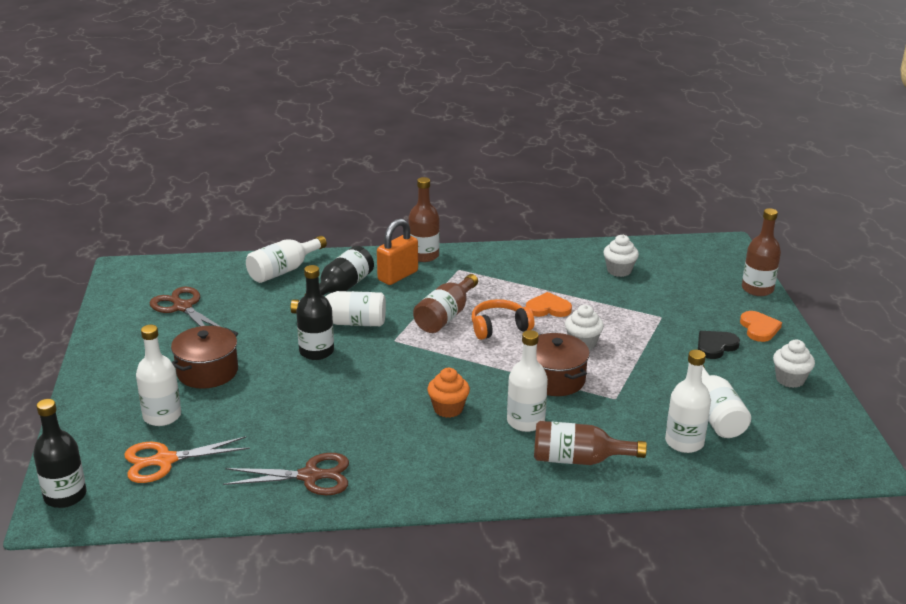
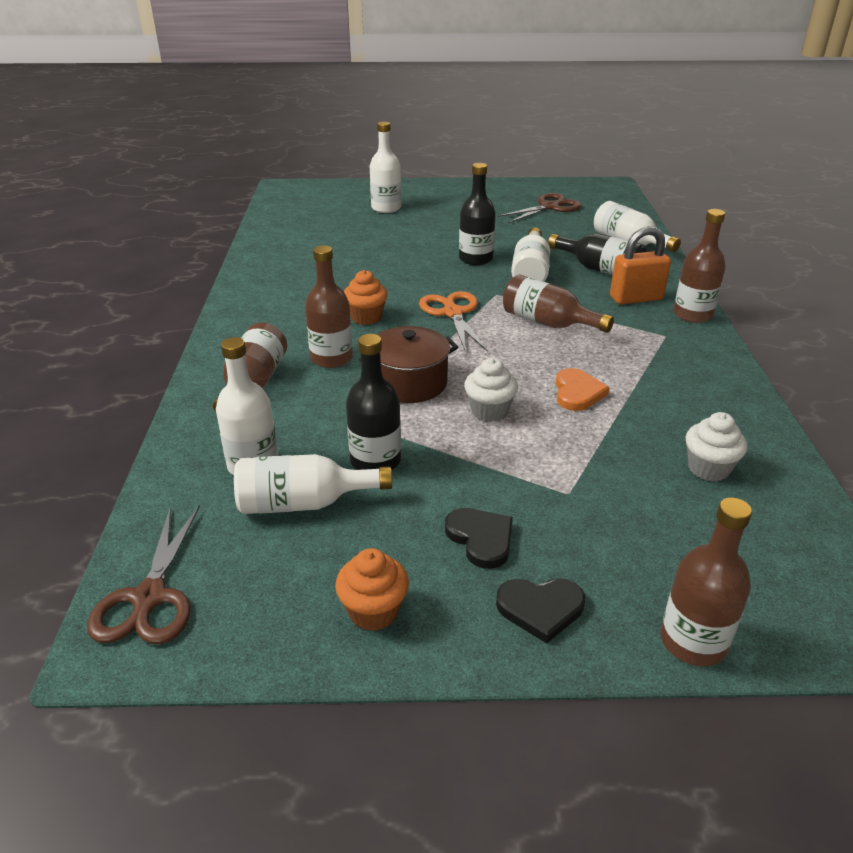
camera: 95 degrees right, 5 degrees up
(65, 496) = (302, 188): black bottle -> black bottle (375, 461)
(165, 460) = (329, 211): orange scissors -> orange scissors (453, 313)
(207, 372) = (446, 219): brown pot -> none
(310, 476) = (288, 258): brown scissors -> brown scissors (149, 598)
(398, 276) = (636, 298): orange padlock -> orange padlock turned 60 degrees counterclockwise
(499, 327) = (526, 354): orange headphones -> none
(525, 421) = (331, 358): white bottle -> brown bottle
(759, 328) = (540, 609): orange heart -> black heart
(790, 379) = (373, 611): white cupcake -> orange cupcake

